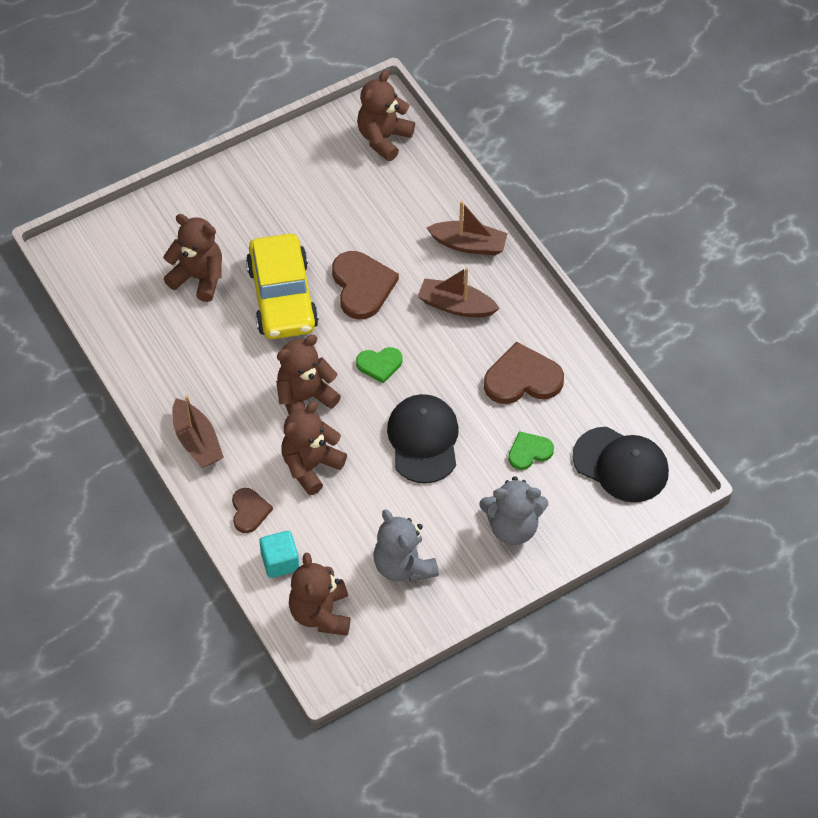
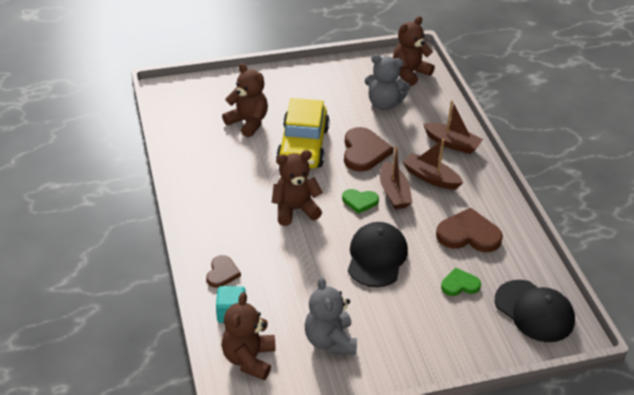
camera: 15 degrees right, 15 degrees down
(197, 441) = (203, 219): brown boat -> brown boat (394, 192)
(311, 466) = (282, 254): brown teddy bear -> none
(512, 527) = (430, 334): grey teddy bear -> grey teddy bear (384, 104)

